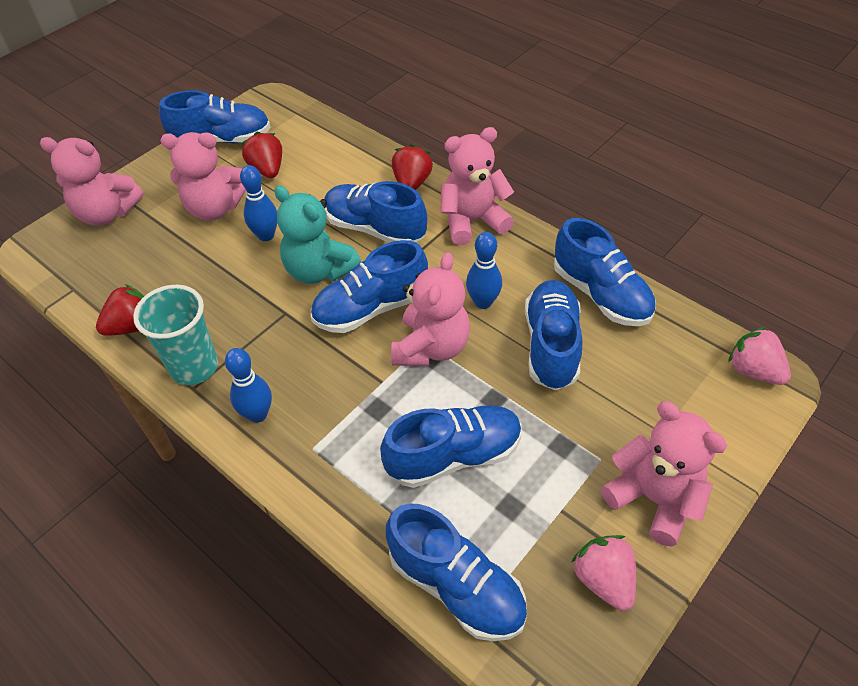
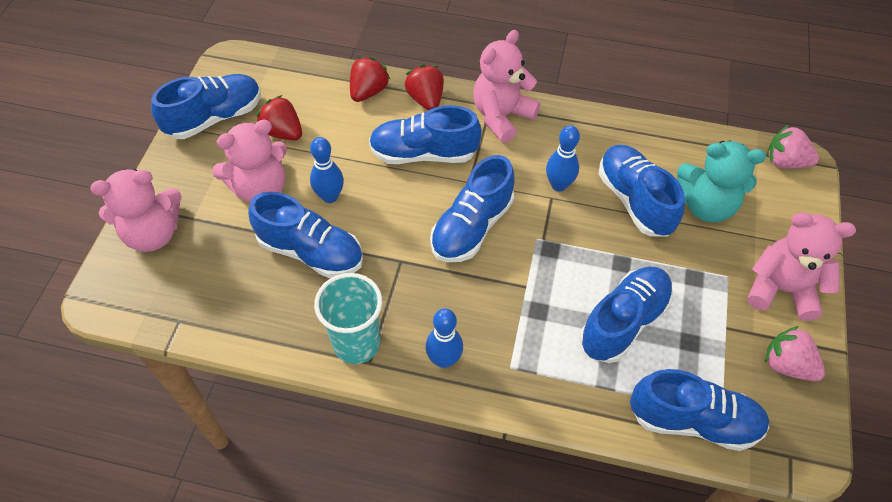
camera: 30 degrees left, 5 degrees up
(132, 326) = (268, 331): red strawberry -> red strawberry (368, 91)
(319, 270) = (402, 210): turquoise teddy bear -> turquoise teddy bear (706, 205)
(431, 347) = (544, 240): pink teddy bear -> none
(601, 294) = (643, 143): blue shoe -> blue shoe (311, 252)

